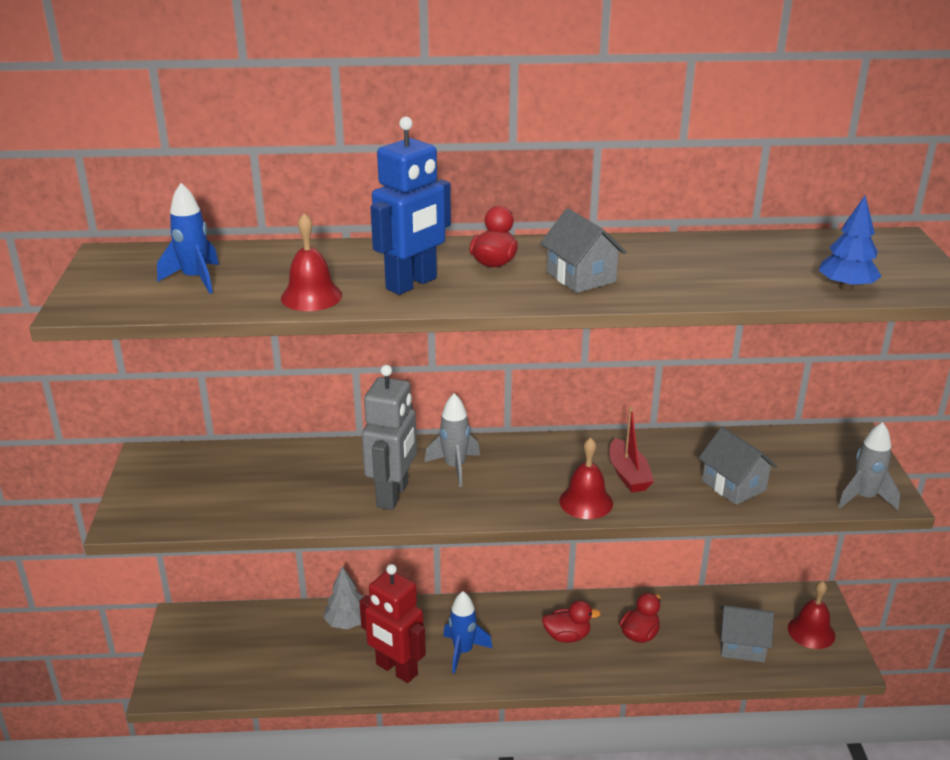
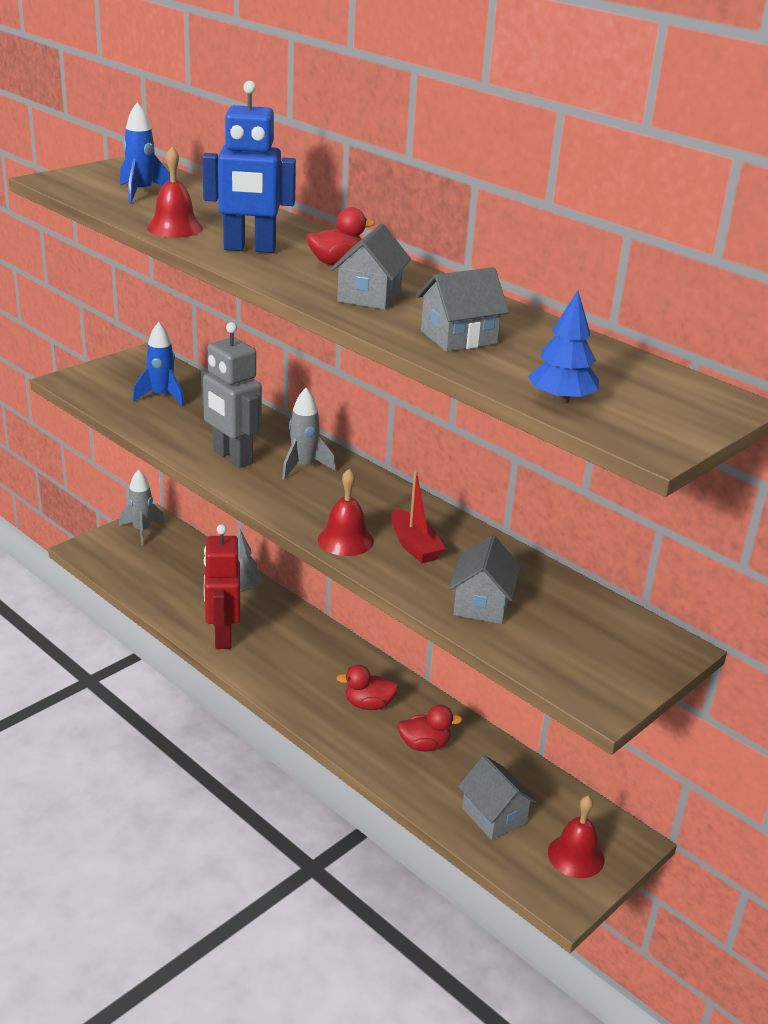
camera: 45 degrees right, 0 degrees up
(393, 495) = (232, 457): grey robot -> grey robot turned 75 degrees clockwise
(463, 651) = (281, 659): blue rocket -> blue rocket (161, 397)
(567, 636) = (368, 704): red duck -> red duck turned 135 degrees clockwise
(628, 475) = (414, 546): red boat -> red boat turned 60 degrees counterclockwise
(700, 277) = (458, 337): none -> grey house
(864, 498) = (578, 685): grey rocket -> grey rocket (142, 531)

